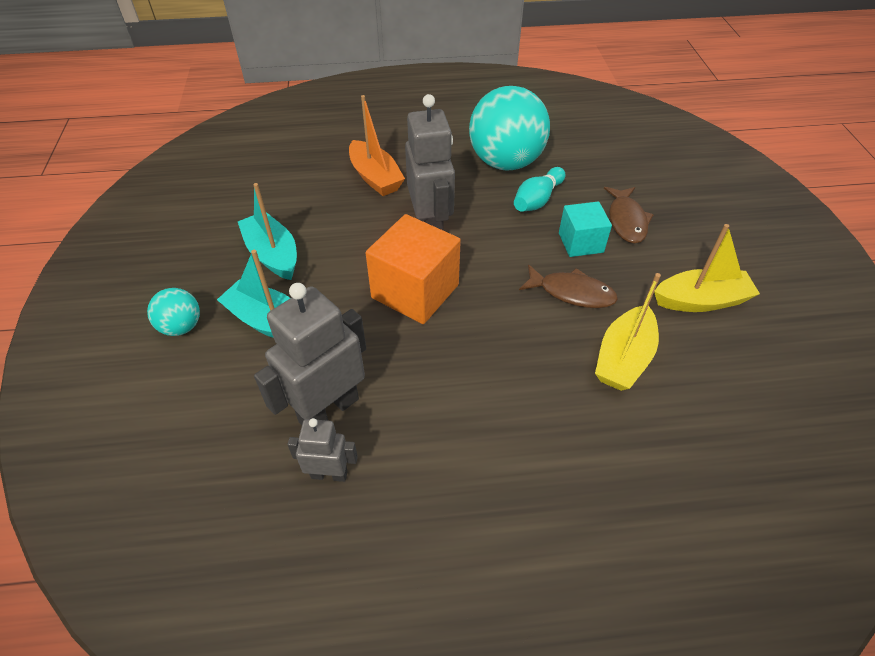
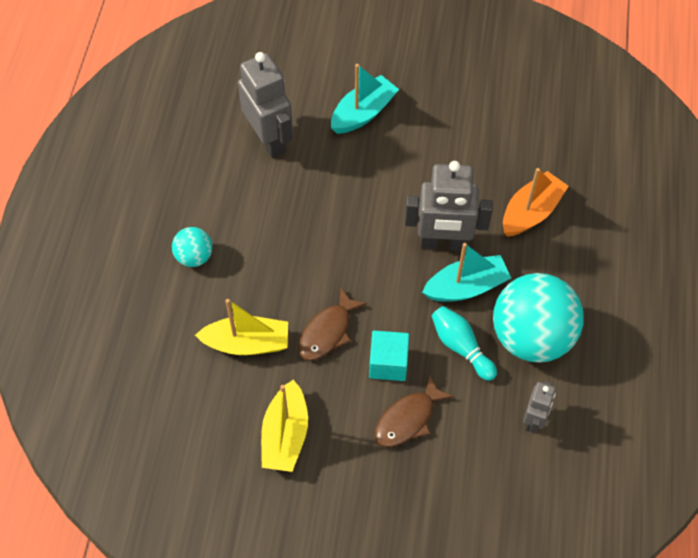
camera: 105 degrees right, 10 degrees up
(181, 327) = (375, 61): turquoise ball -> turquoise ball (194, 257)
(273, 255) = (439, 121): turquoise boat -> turquoise boat (466, 287)
(329, 474) = (220, 135): grey robot -> grey robot (534, 420)
(375, 177) = (531, 212): orange boat -> orange boat turned 150 degrees clockwise
(415, 291) = (366, 214): orange cube -> none
(623, 358) = (247, 343): yellow boat -> yellow boat turned 135 degrees clockwise
(626, 221) = (408, 419): brown fish -> brown fish turned 60 degrees counterclockwise

